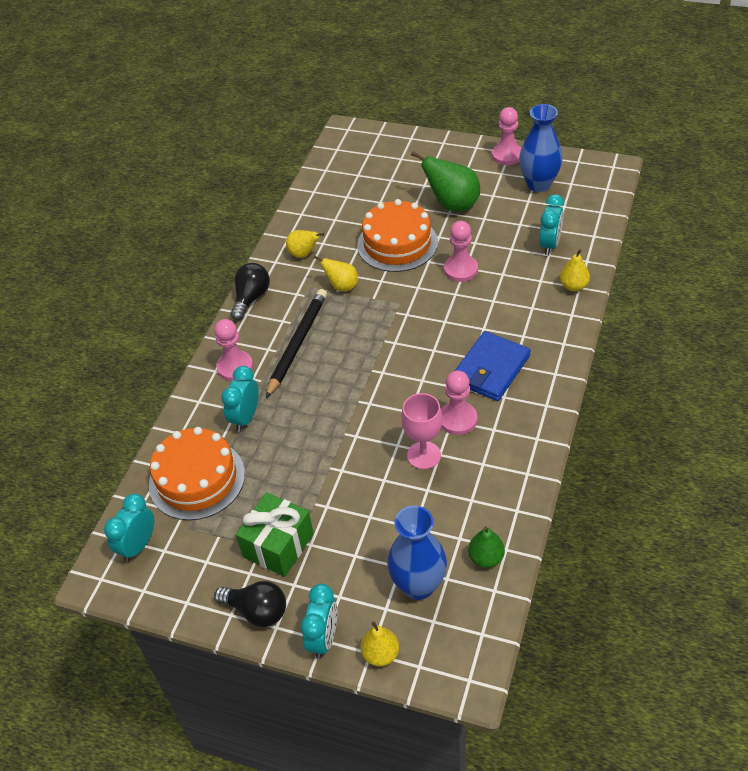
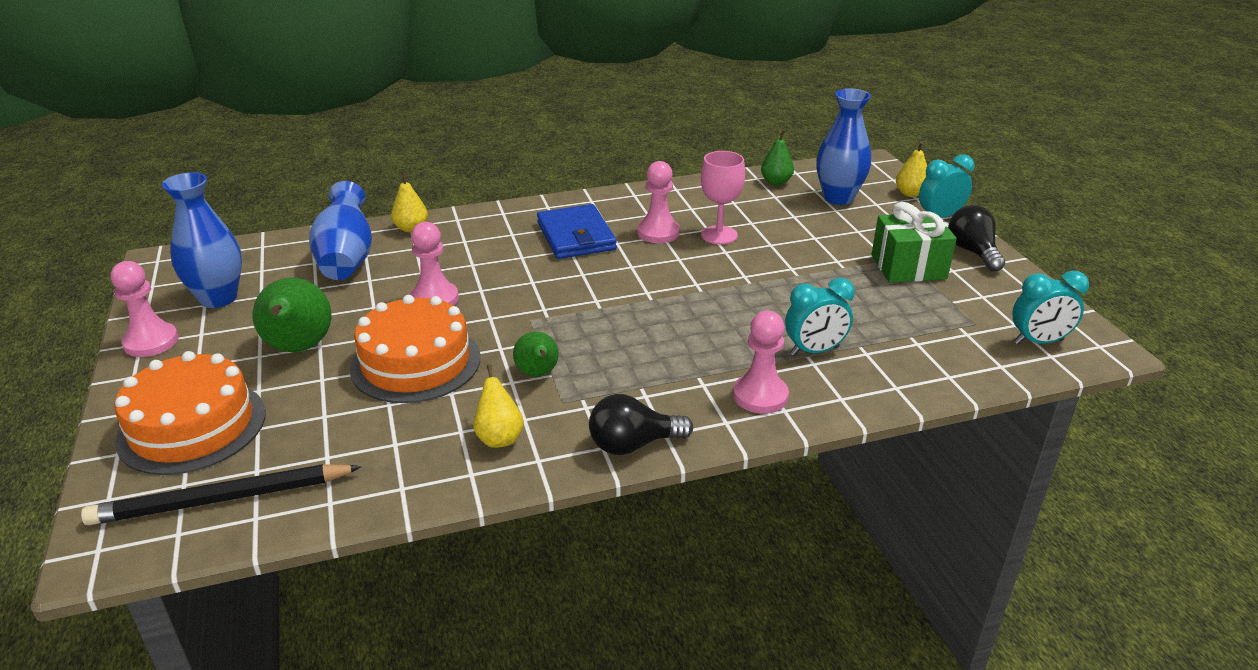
camera: 130 degrees left, 15 degrees down
(197, 479) = (925, 344): orange cake -> orange cake (192, 426)
(297, 343) = (670, 365): black pencil -> black pencil (222, 499)
(342, 286) = (538, 374): yellow pear -> green pear
(490, 369) = (576, 236): blue wallet -> blue wallet turned 75 degrees clockwise
(549, 245) = (347, 259): turquoise clock -> blue vase

